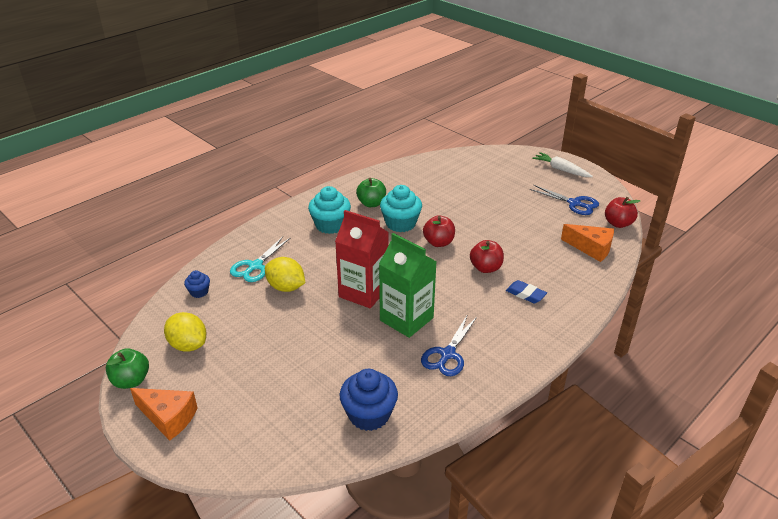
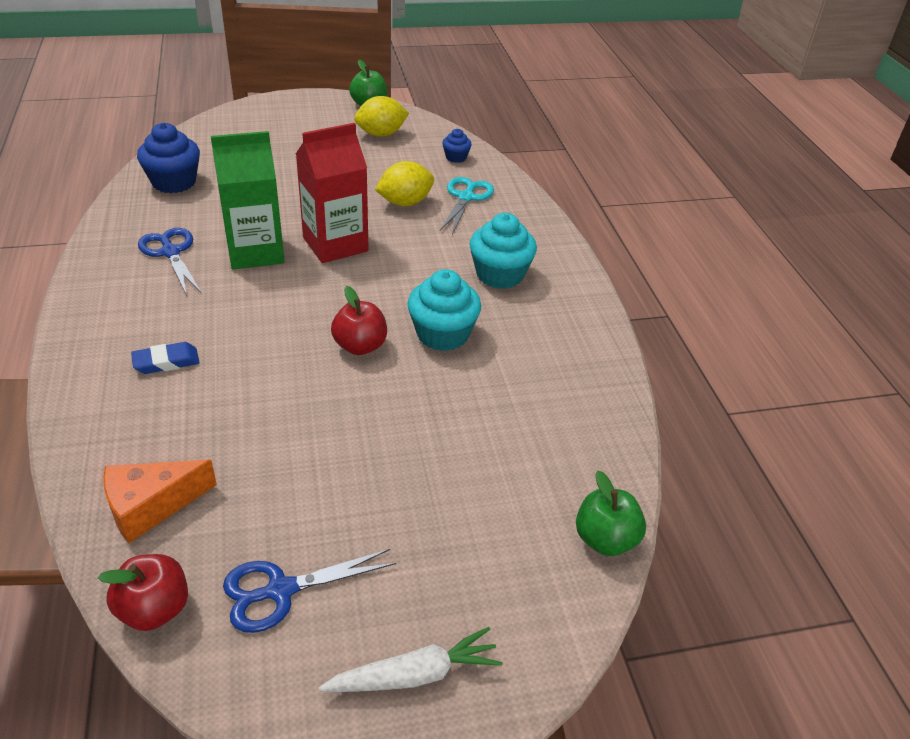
camera: 120 degrees right, 5 degrees up
(168, 418) = (305, 108): orange cheese -> none
(255, 266) = (466, 197): turquoise scissors -> turquoise scissors turned 45 degrees clockwise
(371, 203) = (522, 331): green apple -> green apple (605, 539)
(485, 268) = (257, 358): red apple -> none

